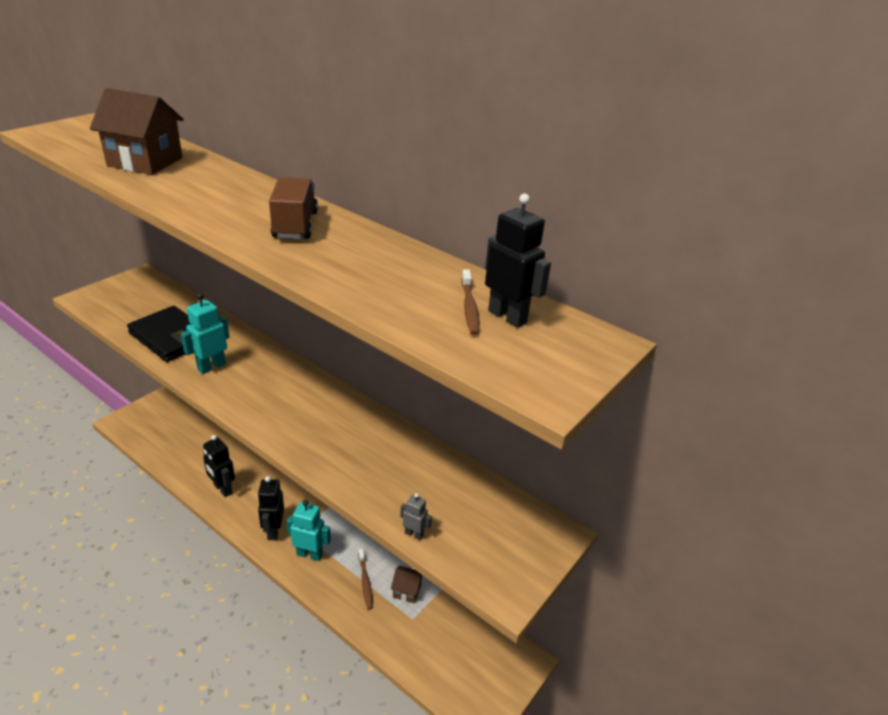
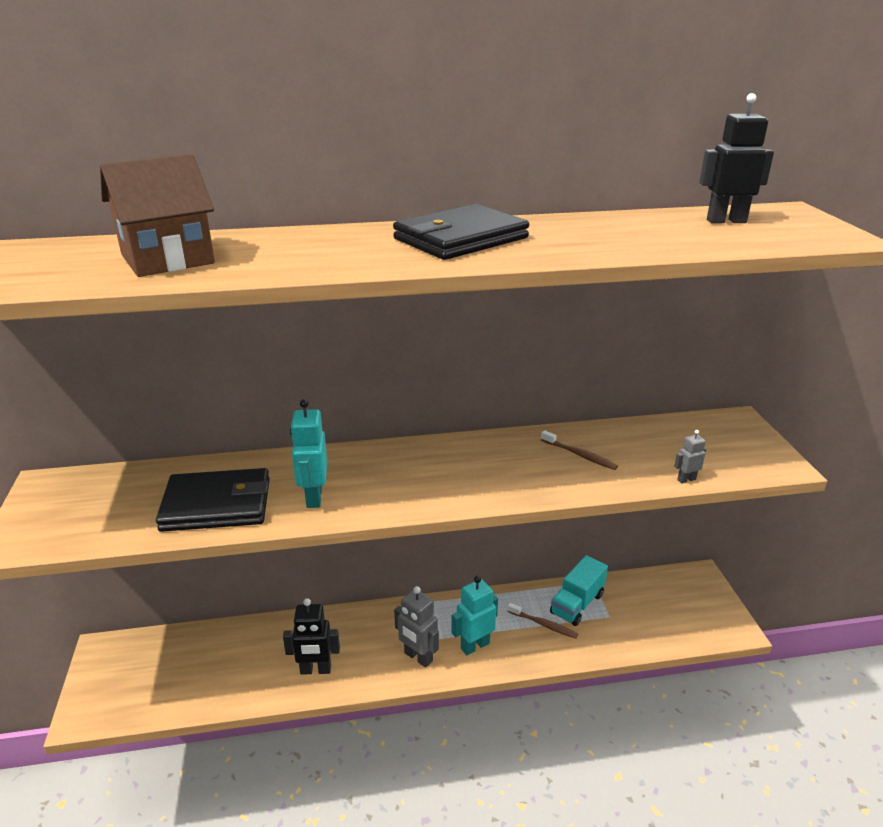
camera: 45 degrees left, 5 degrees down
(273, 531) = (418, 657): black robot -> grey robot
(295, 225) = (460, 239): brown truck -> black wallet
(407, 591) = (577, 604): brown house -> turquoise truck
(469, 307) = (699, 226): brown toothbrush -> brown toothbrush (579, 455)

